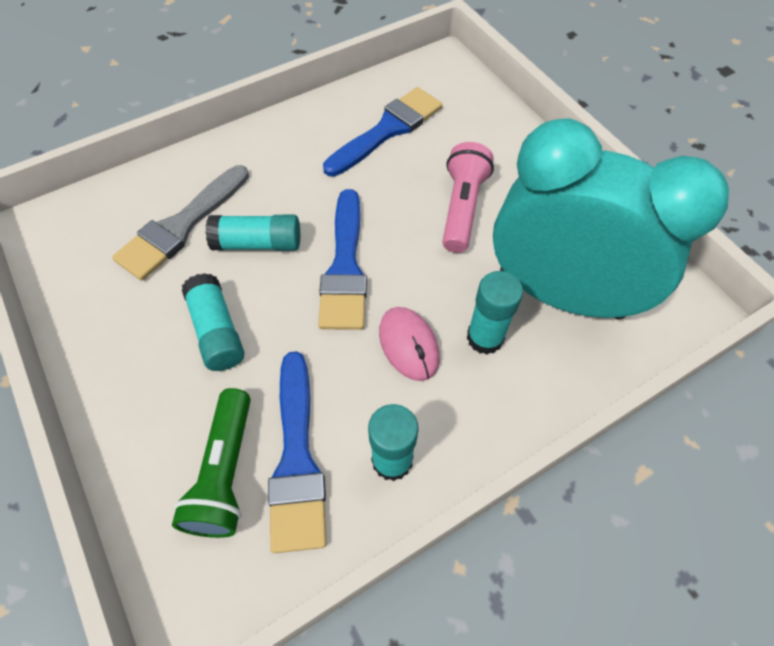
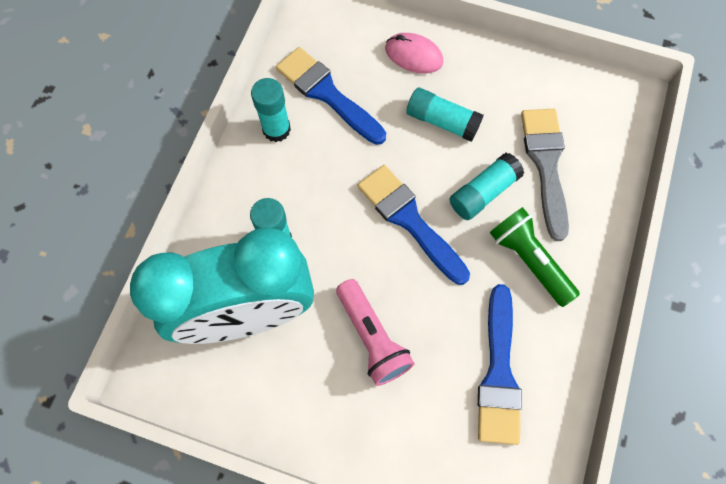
camera: 140 degrees right, 10 degrees up
(225, 472) = (357, 63): green flashlight -> green flashlight (529, 260)
(409, 345) = (321, 199): pink mouse -> pink mouse (413, 55)

